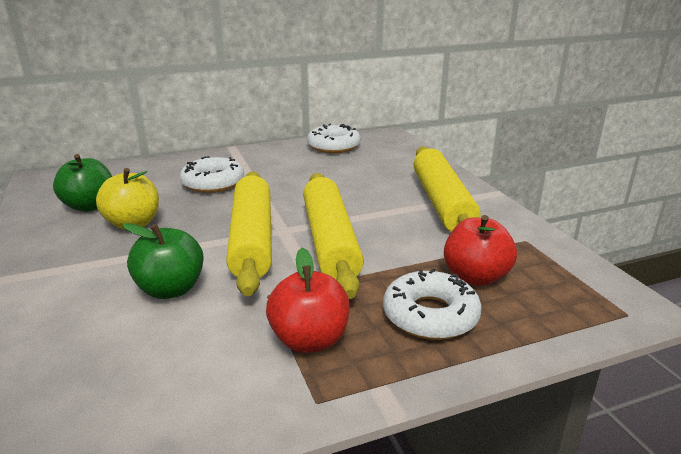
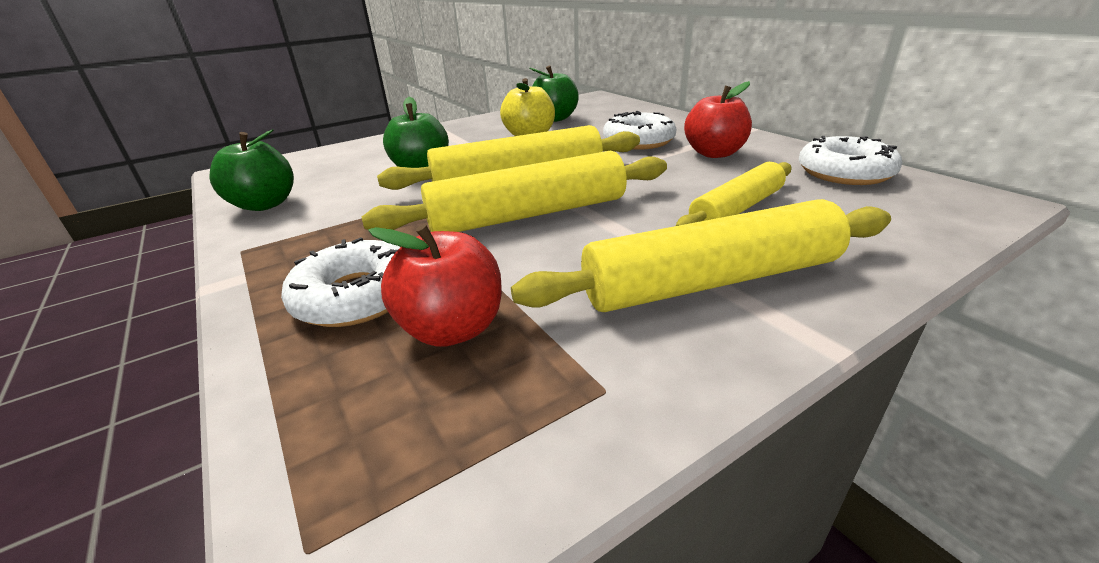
camera: 80 degrees right, 5 degrees up
(181, 409) = (265, 204): none -> green apple
(309, 340) = (330, 234): red apple -> red apple (714, 153)
(363, 180) = (736, 209): none -> yellow rolling pin

